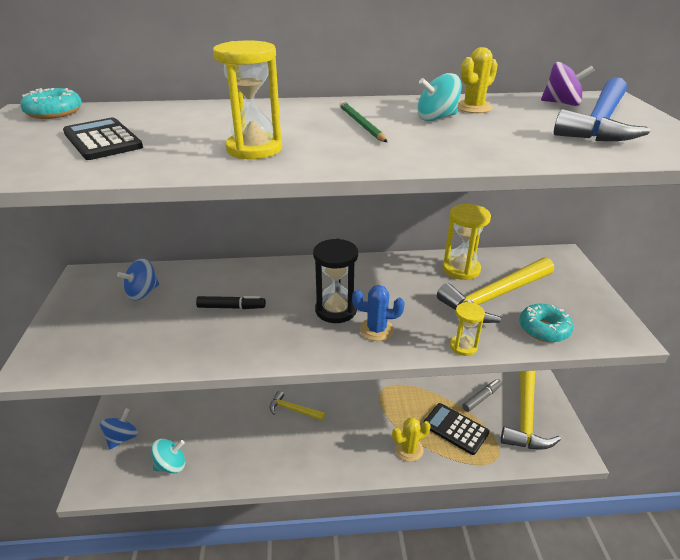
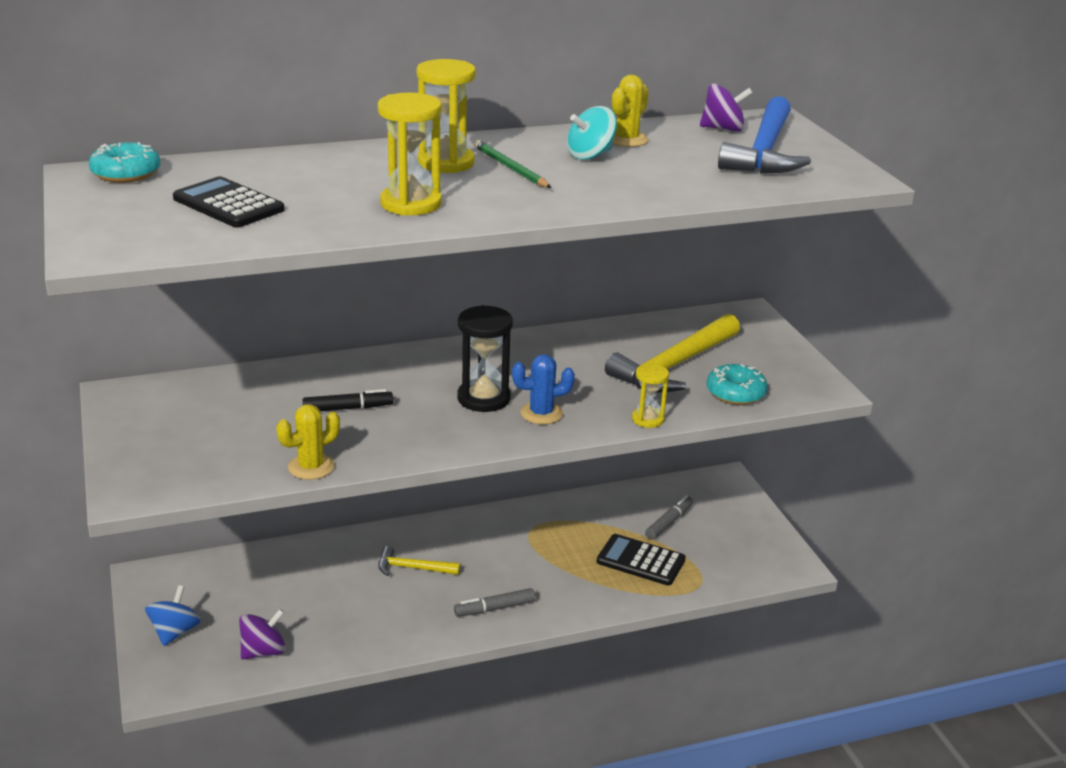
camera: 15 degrees left, 5 degrees down
(142, 293) = (216, 404): blue spinning top -> none
(171, 465) = (263, 651): turquoise spinning top -> purple spinning top
(339, 455) = (494, 608): none -> grey marker
(409, 449) = (585, 591): yellow cactus -> yellow cactus (311, 467)
(461, 269) = (626, 339): yellow hourglass -> yellow hourglass (446, 163)
(525, 414) = (729, 534): yellow hammer -> none

